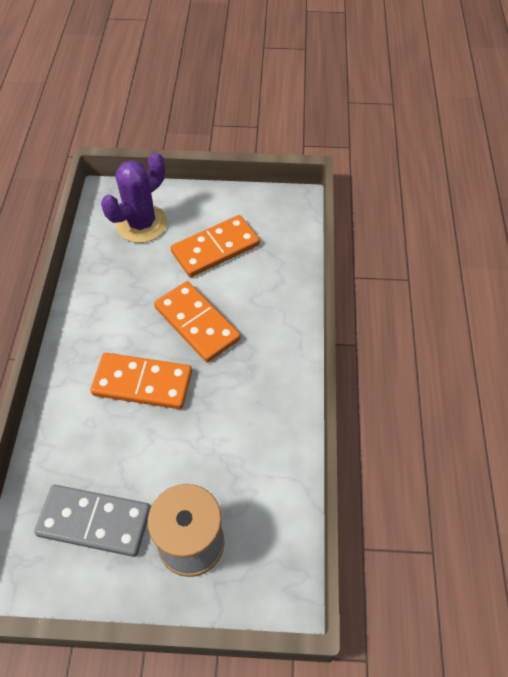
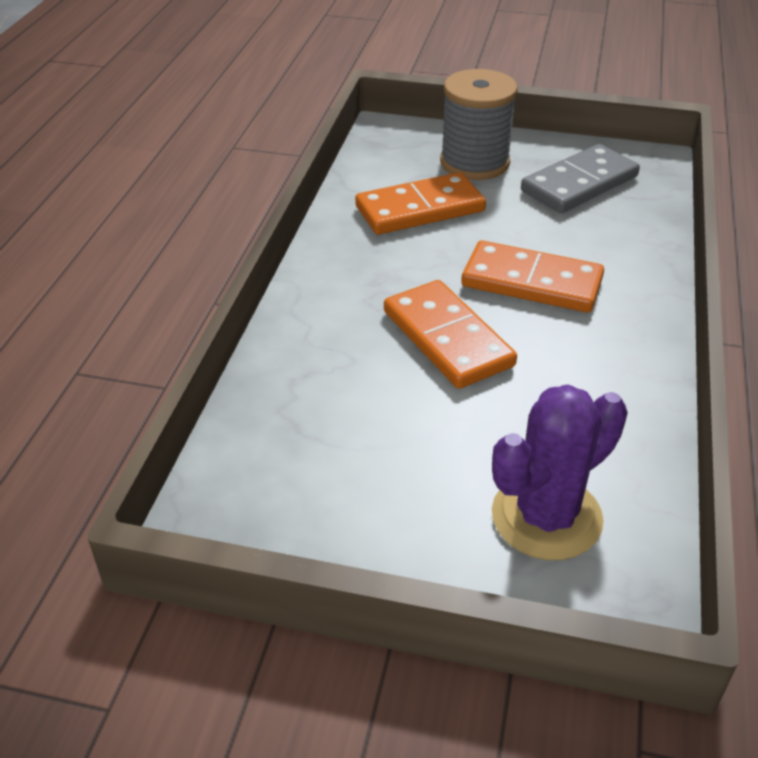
camera: 170 degrees left, 15 degrees down
(94, 522) = (579, 183): grey domino -> grey domino turned 60 degrees counterclockwise
(215, 249) = (398, 447): orange domino -> orange domino (420, 209)

